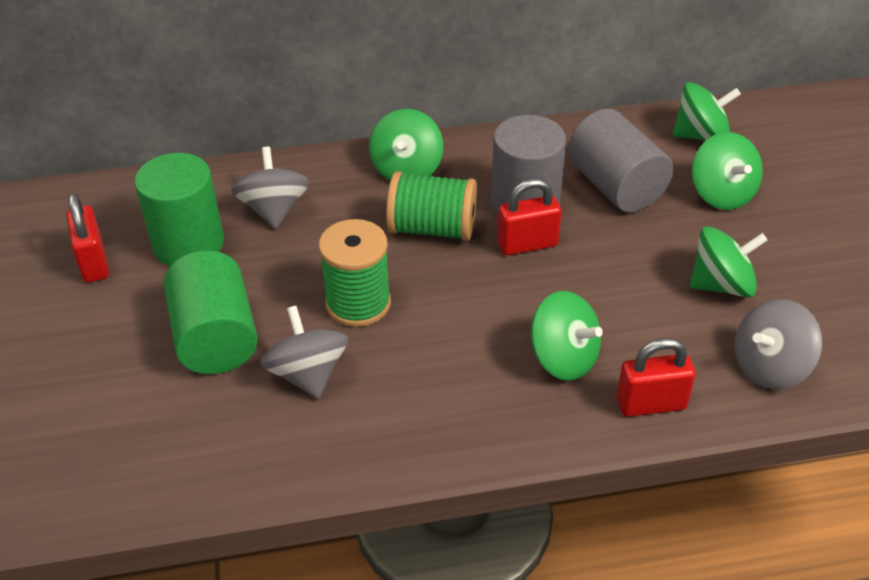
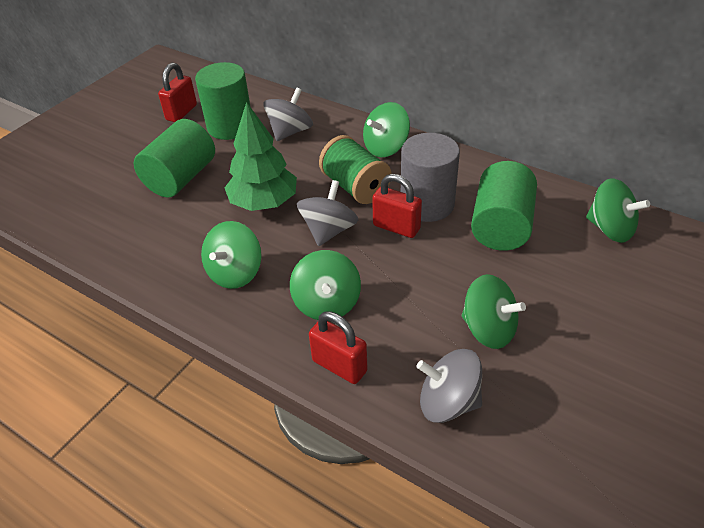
camera: 45 degrees right, 0 degrees up
(308, 374) = (194, 222): grey spinning top -> grey spinning top (329, 231)
(358, 304) = (264, 203): green spool -> green tree
(615, 186) = (501, 226): grey cylinder -> green cylinder
(721, 194) = (572, 274): green spinning top -> green spinning top (235, 273)

